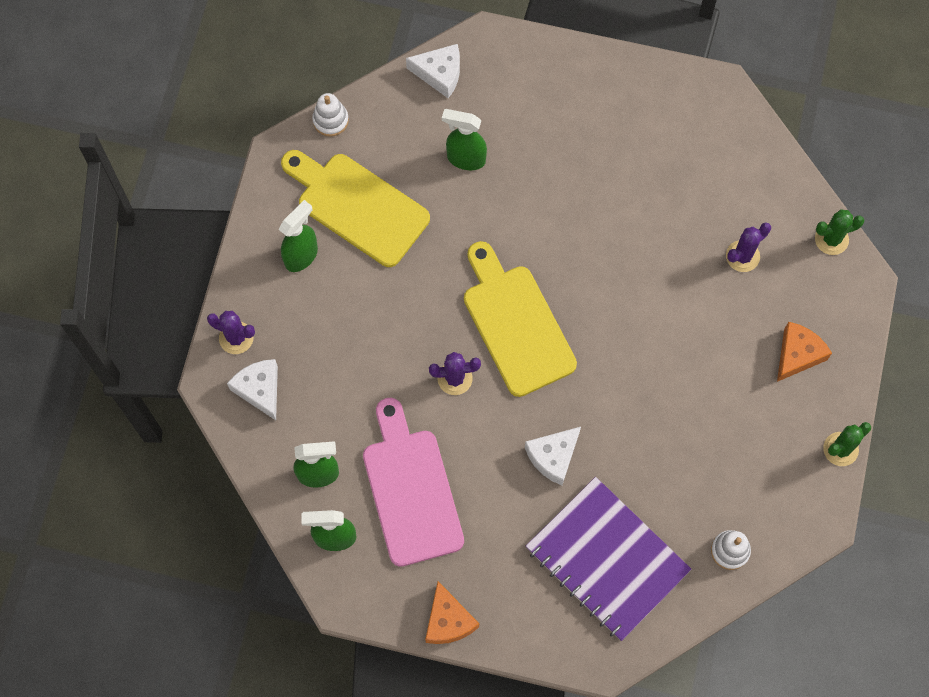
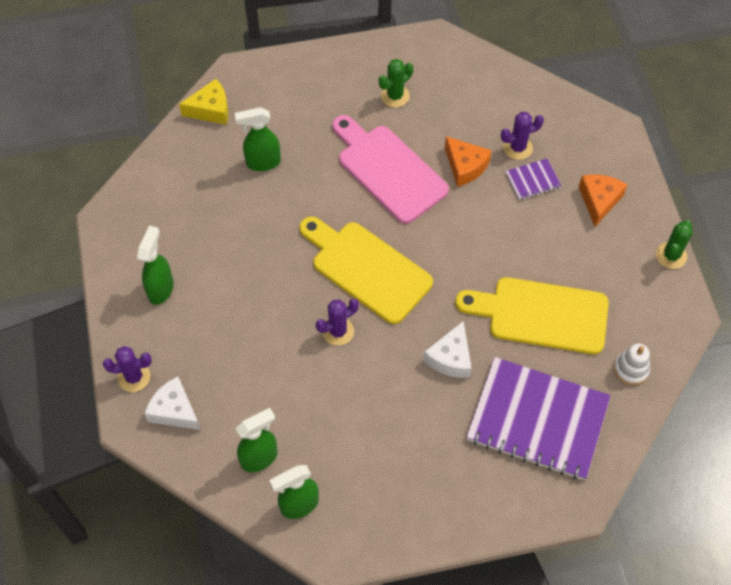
camera: 25 degrees left, 10 degrees down
(330, 120) = (137, 177): white stacking toy -> none
(358, 206) = (191, 232): yellow cutting board -> yellow cutting board (541, 315)
(411, 490) = (345, 436): pink cutting board -> pink cutting board (388, 170)
(439, 74) = (211, 109): white cheese -> yellow cheese
(448, 620) = (432, 530): orange cheese -> orange cheese (465, 166)
(739, 300) = (532, 180): none -> purple notebook
(742, 256) = (517, 148): purple cactus -> purple cactus turned 45 degrees clockwise
(831, 239) = (577, 110): green cactus -> green cactus (395, 96)

